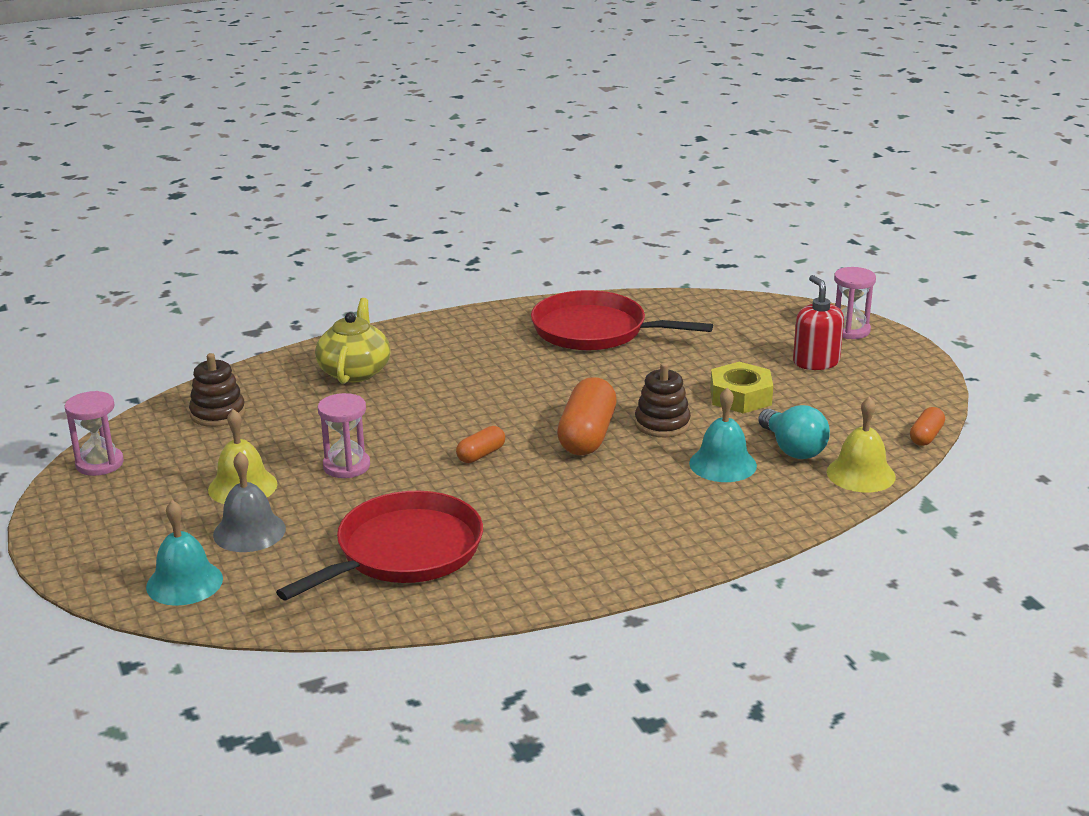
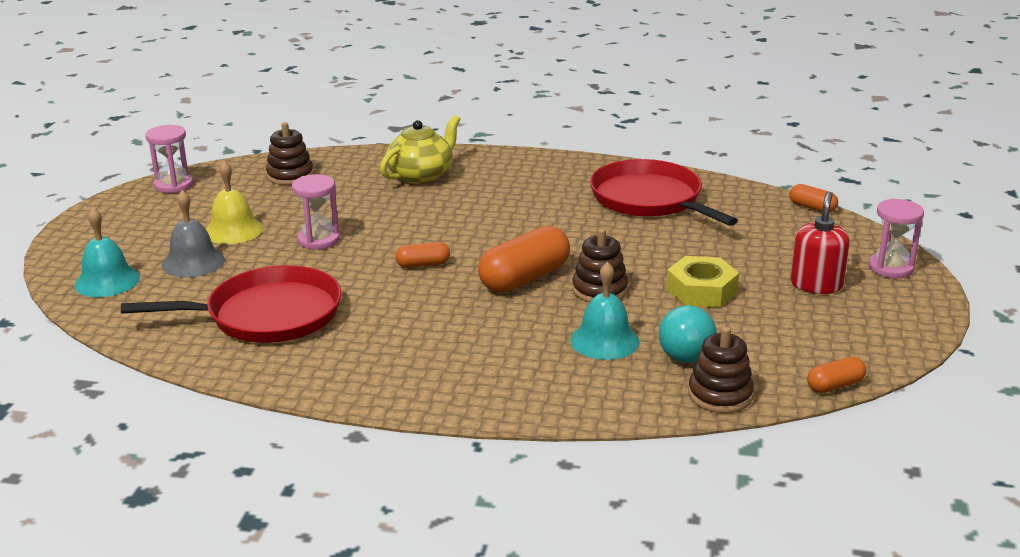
camera: 35 degrees right, 0 degrees up
(731, 298) = (812, 207): none -> orange capsule
(861, 474) = (720, 395): yellow bell -> brown stacking toy

